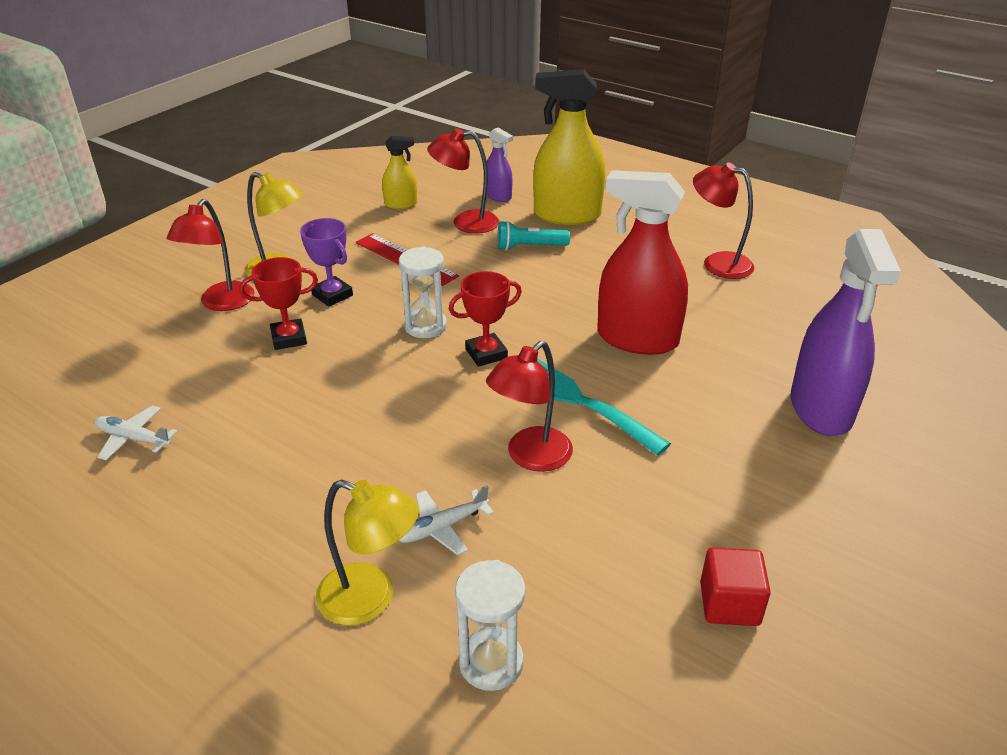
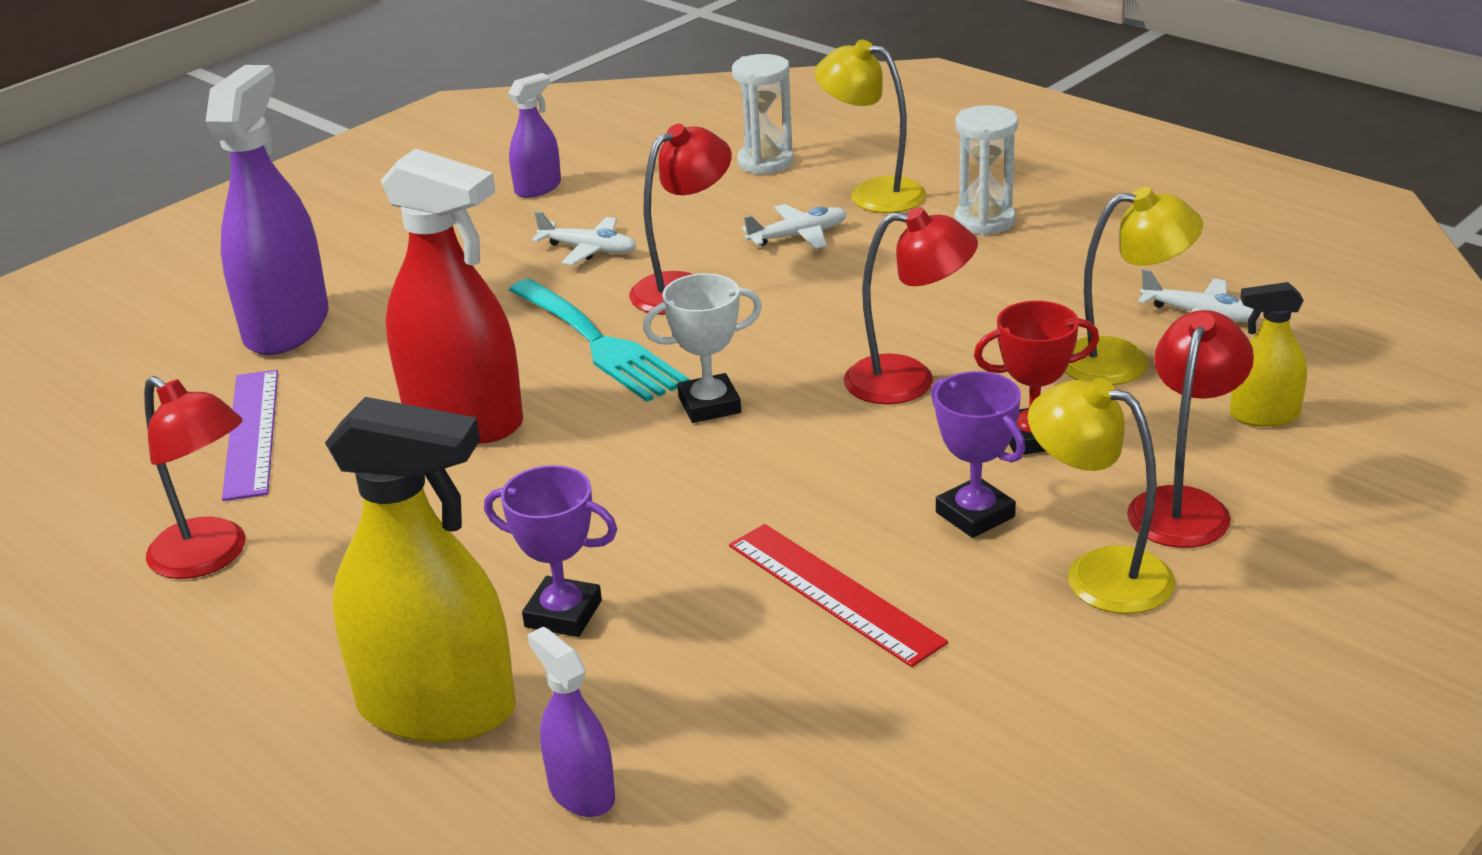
camera: 170 degrees left, 5 degrees down
(210, 395) = (1123, 361): none -> yellow lamp
(401, 204) = (845, 772): yellow spray bottle -> yellow spray bottle (1264, 415)
(425, 326) = (802, 451): white hourglass -> white hourglass (984, 221)
(465, 223) = (687, 694): red lamp -> red lamp (908, 381)
(486, 354) = (709, 405): red trophy -> white trophy
(529, 247) = (563, 614): turquoise flashlight -> purple trophy
(630, 503) = (588, 249): none -> white plane
(729, 604) = (538, 188): red cube -> purple spray bottle
(762, 327) = (251, 433): none -> purple ruler

